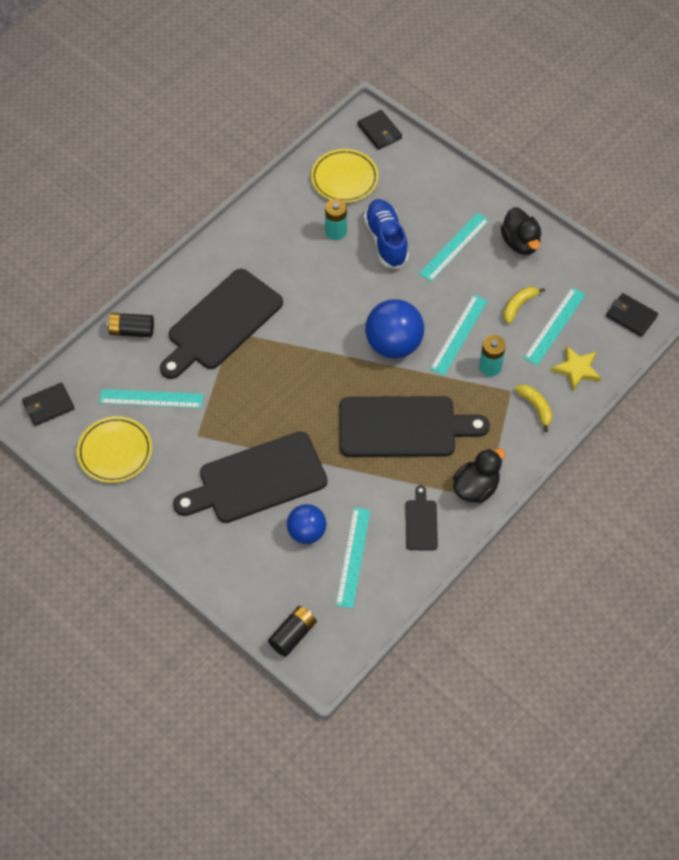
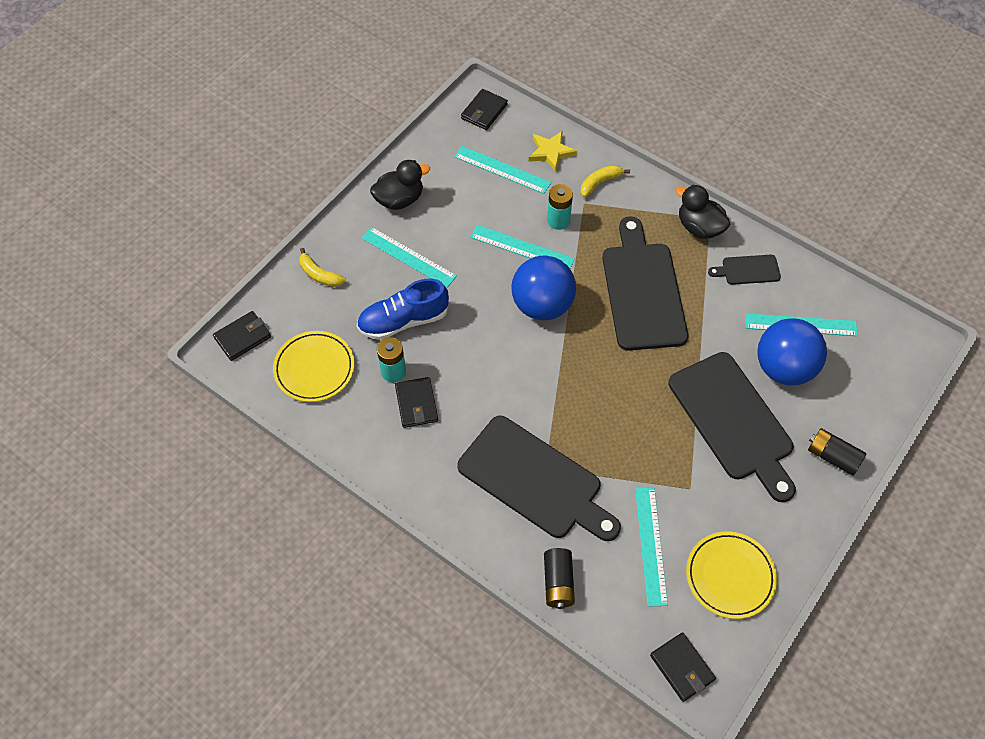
camera: 95 degrees left, 0 degrees up
(293, 635) = (899, 370): black battery -> black battery (832, 457)
(303, 246) = (416, 404): none -> black wallet
(306, 532) = (783, 368): blue ball -> blue ball, size x1.59
(518, 306) = (480, 199): yellow banana -> yellow banana (319, 274)

